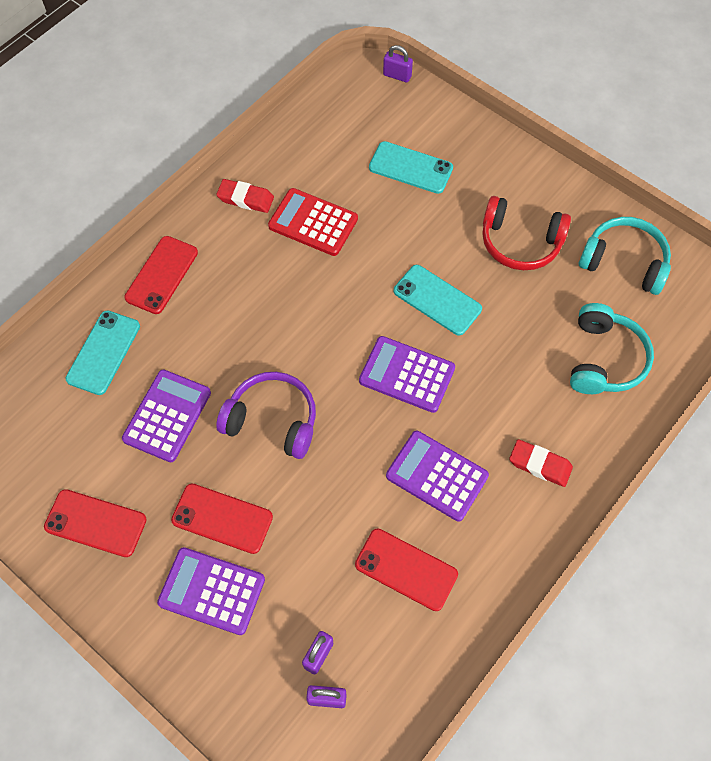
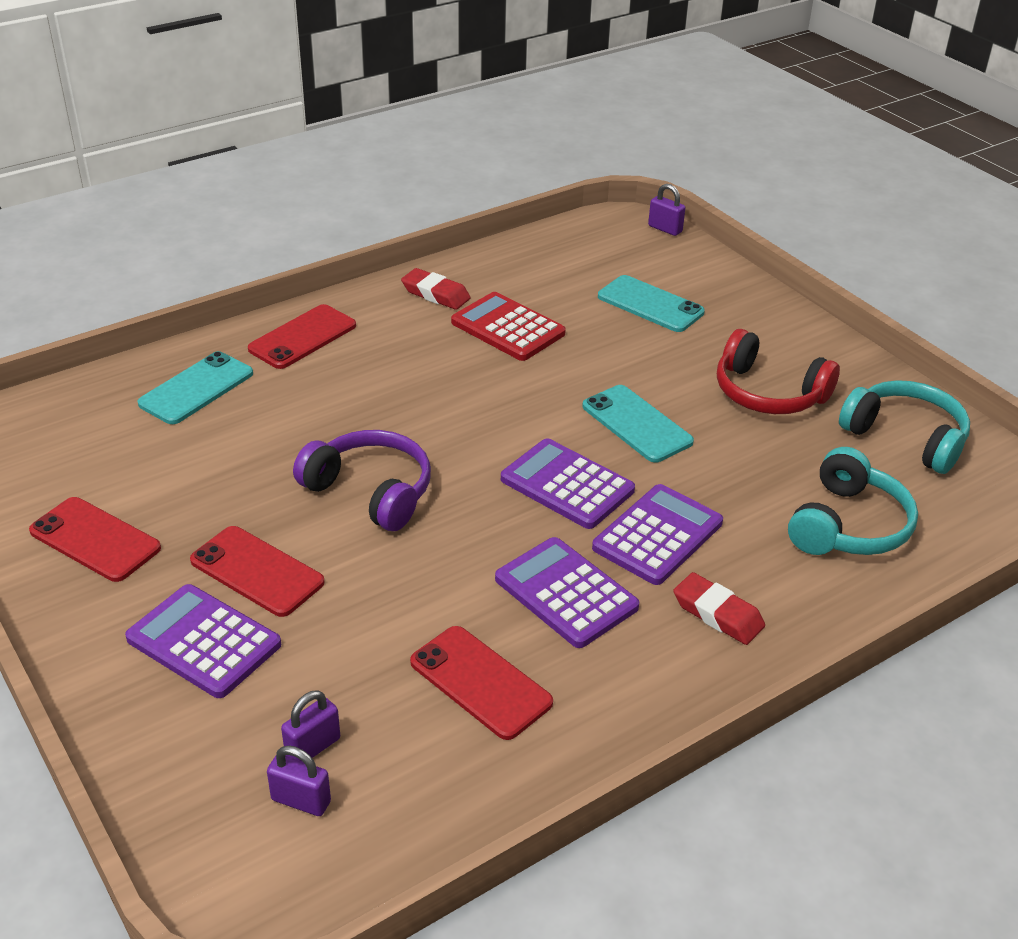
camera: 15 degrees right, 25 degrees down
(167, 416) = (241, 460): purple calculator -> purple calculator (658, 535)

